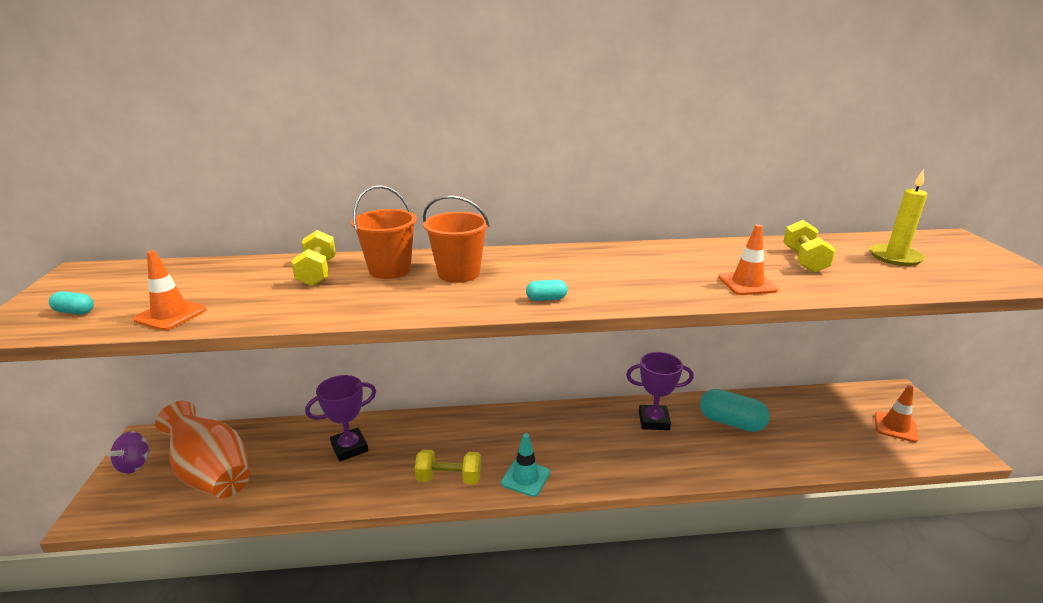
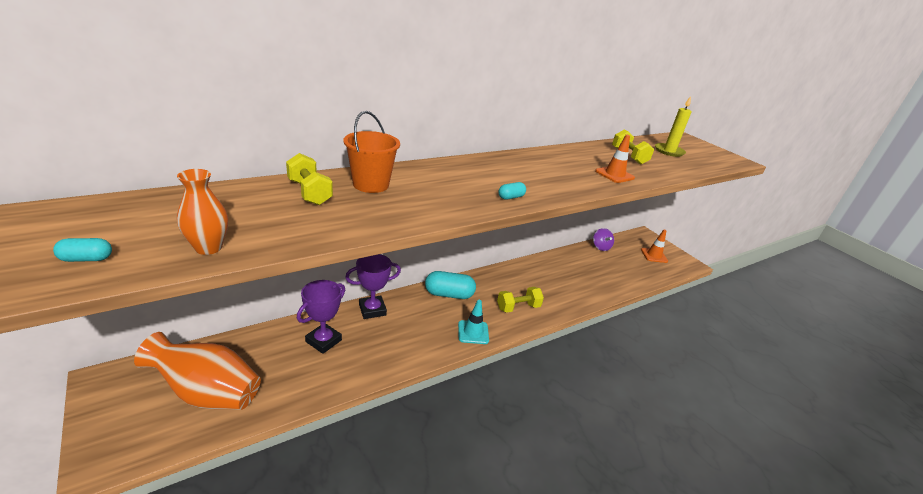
camera: 30 degrees left, 5 degrees up
(135, 464) = (111, 405): purple spinning top -> purple spinning top (600, 247)
(170, 315) = (208, 247): orange traffic cone -> orange vase
(449, 478) = (420, 345): yellow dumbbell -> yellow dumbbell (518, 307)
(459, 273) = (429, 183): orange bucket -> none
(653, 421) = (529, 276): purple trophy -> purple trophy (372, 310)
(731, 422) = (573, 268): turquoise capsule -> turquoise capsule (449, 294)

